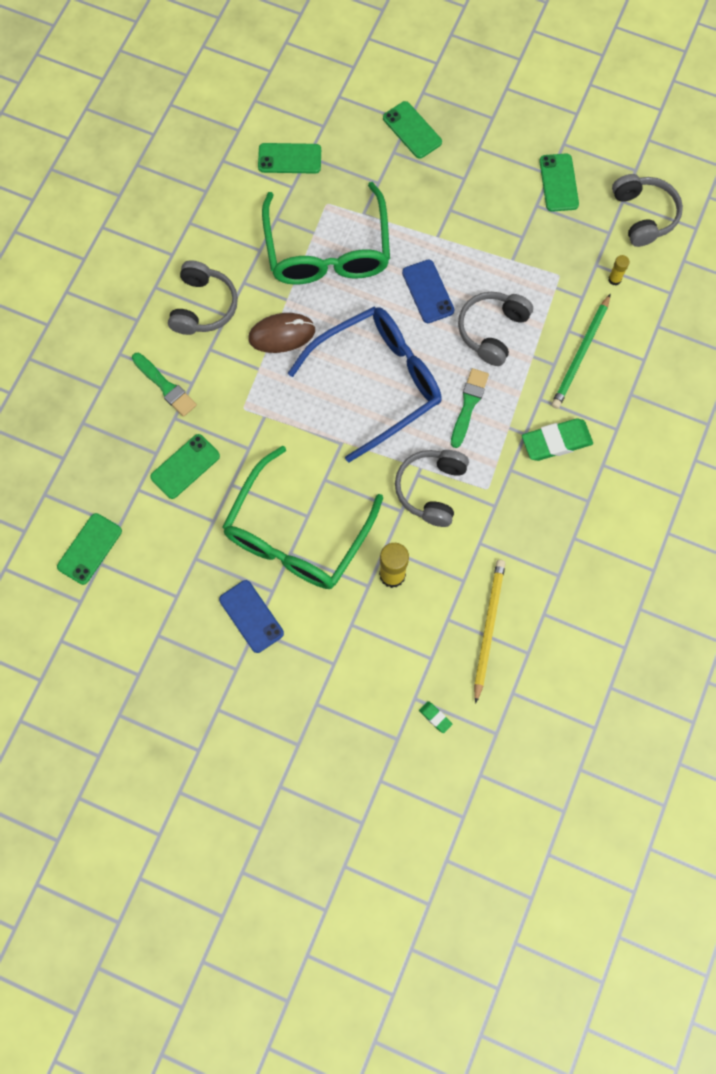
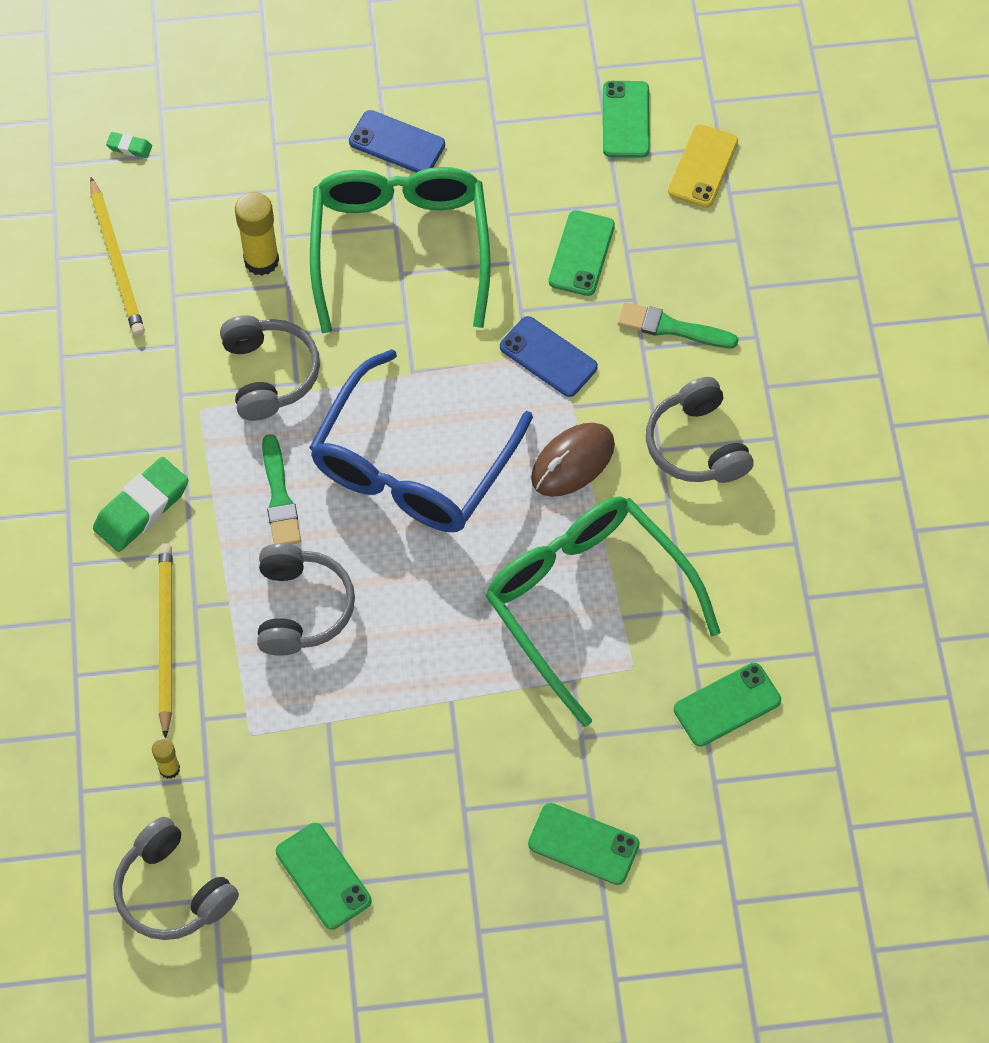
camera: 150 degrees right, 10 degrees down
(66, 486) = (703, 166): none -> yellow phone
(428, 291) = (418, 616): blue phone -> blue phone (548, 357)
(580, 354) = (165, 638): green pencil -> yellow pencil

